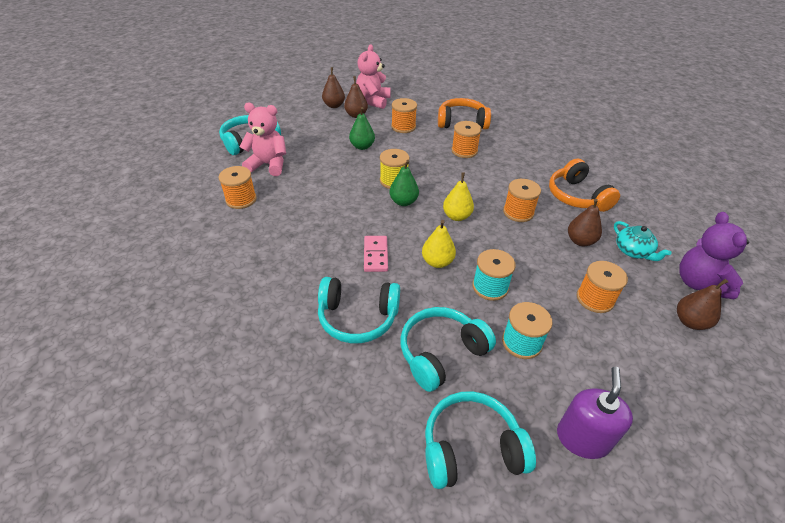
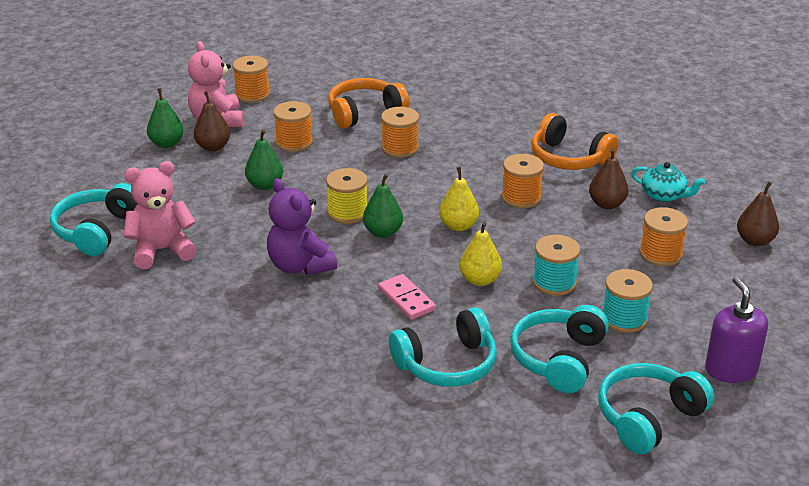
camera: 30 degrees left, 10 degrees down
(241, 199) = (173, 303): orange spool -> orange spool (252, 94)
(334, 105) = (167, 143): brown pear -> green pear
(699, 283) = (741, 203): purple teddy bear -> purple teddy bear (300, 266)

